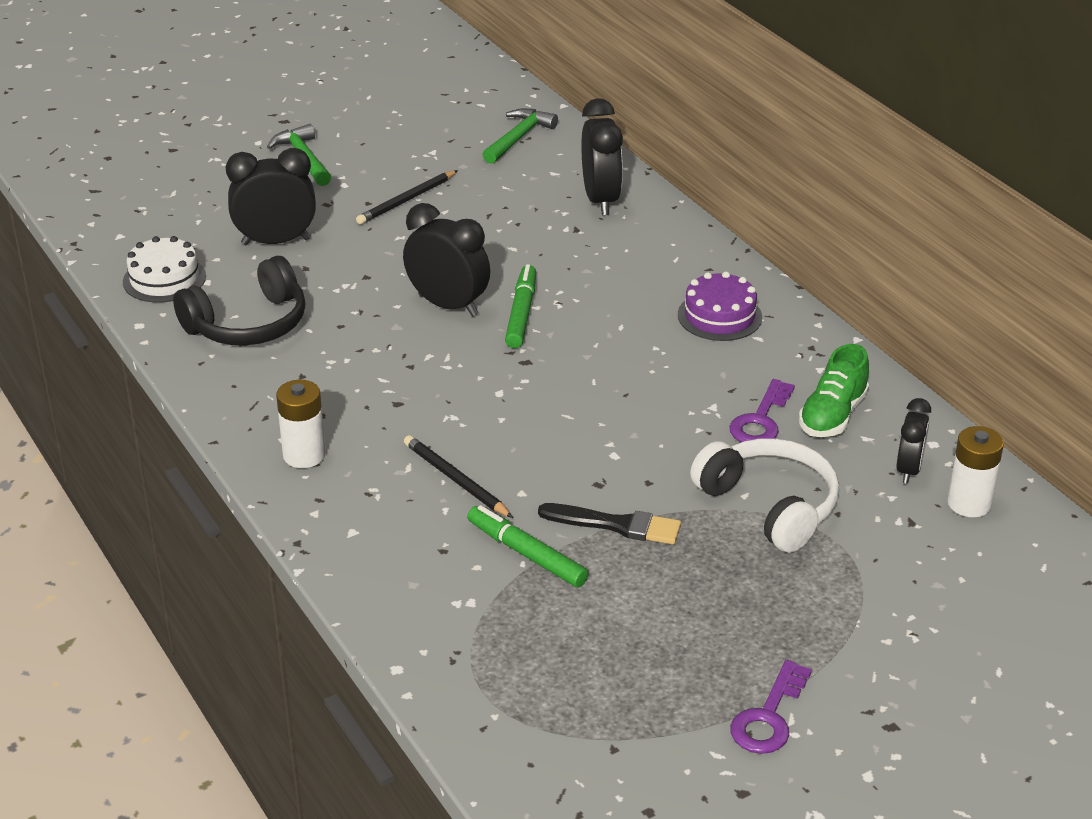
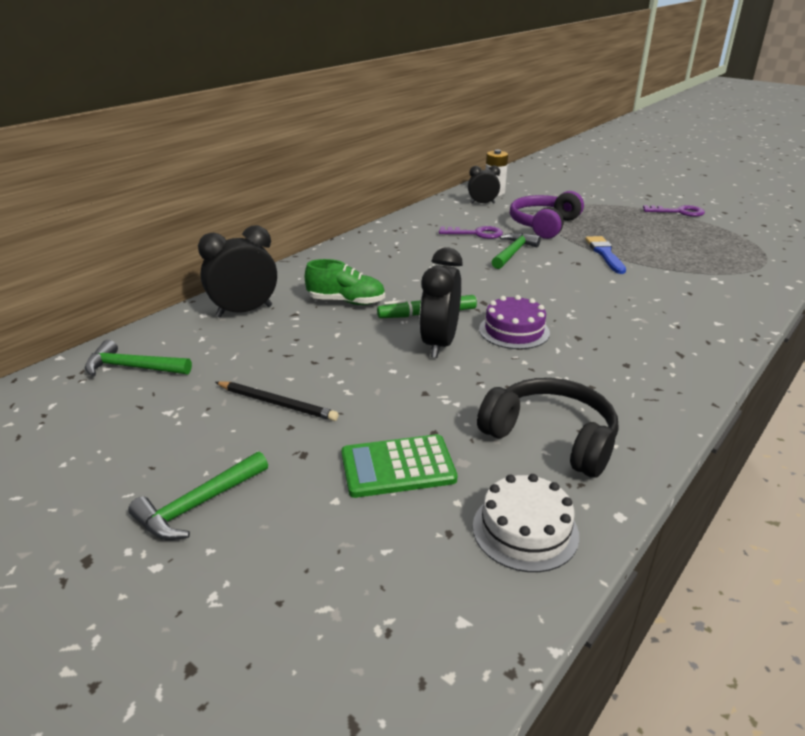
camera: 110 degrees left, 5 degrees down
(276, 241) = (398, 467): black clock -> green calculator
(304, 455) = (676, 359): white battery -> none
(455, 480) = (628, 301): black pencil -> none
(526, 554) = (658, 271): green marker -> none
(616, 525) = (605, 254): black brush -> blue brush
(667, 433) = (513, 252): none -> green hammer
(719, 316) = (381, 254): purple cake -> purple cake (514, 331)
(770, 505) = (543, 225): white headphones -> purple headphones
(832, 415) = (455, 220): green shoe -> green shoe (346, 302)

